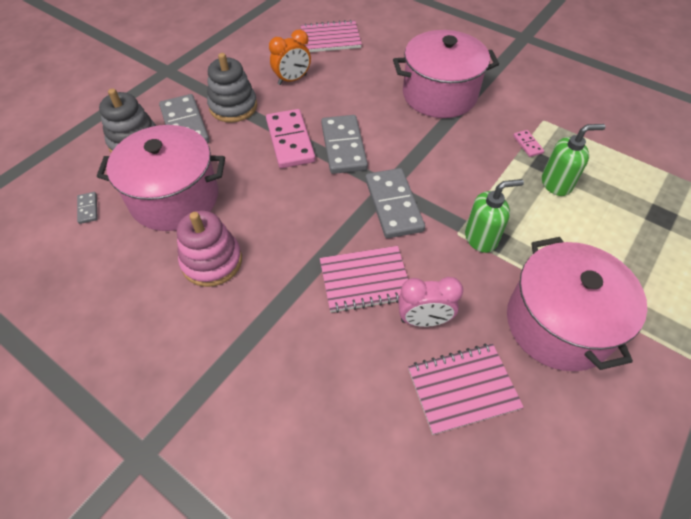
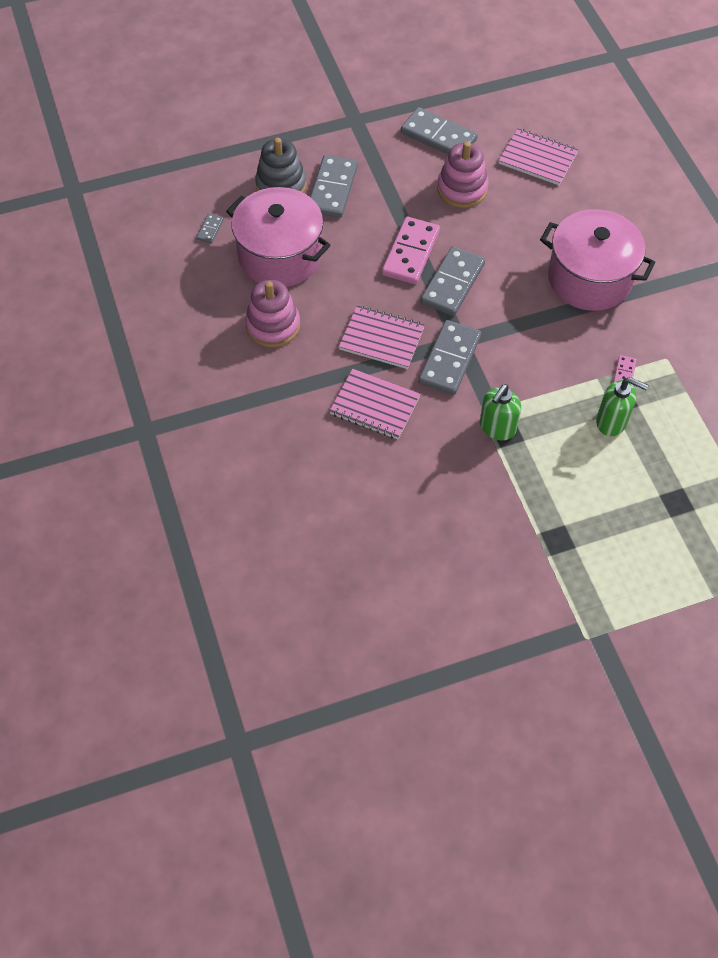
camera: 35 degrees right, 5 degrees up
(233, 107) = (387, 191): grey stacking toy -> none
(244, 54) = (438, 136): none -> grey domino
(292, 80) = (462, 189): orange clock -> pink stacking toy
(423, 320) = (393, 459): pink clock -> none
(462, 388) = (379, 519): pink notebook -> pink notebook (382, 339)
(481, 238) = (497, 428): green soap dispenser -> green soap dispenser turned 105 degrees clockwise
(558, 323) = (493, 523): pink pot -> none

